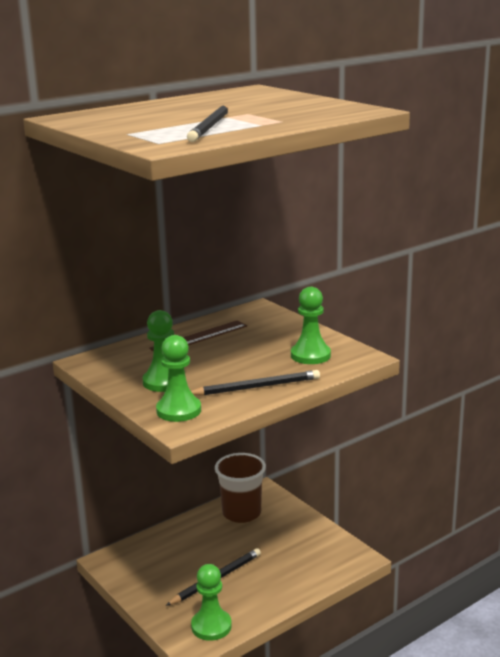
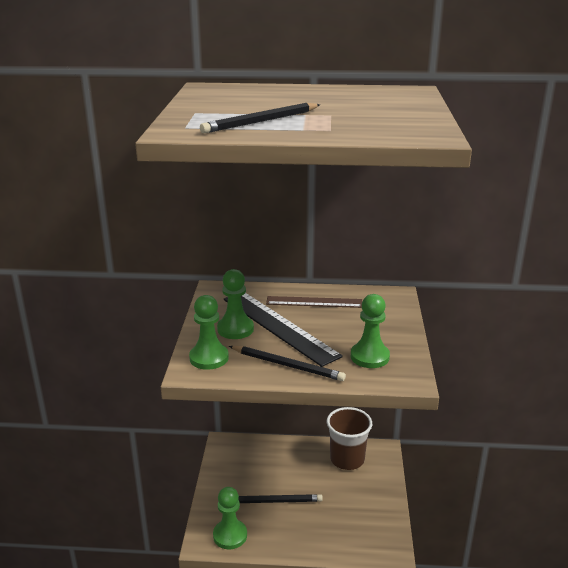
camera: 40 degrees right, 5 degrees up
(200, 365) = (279, 326): none -> black ruler

